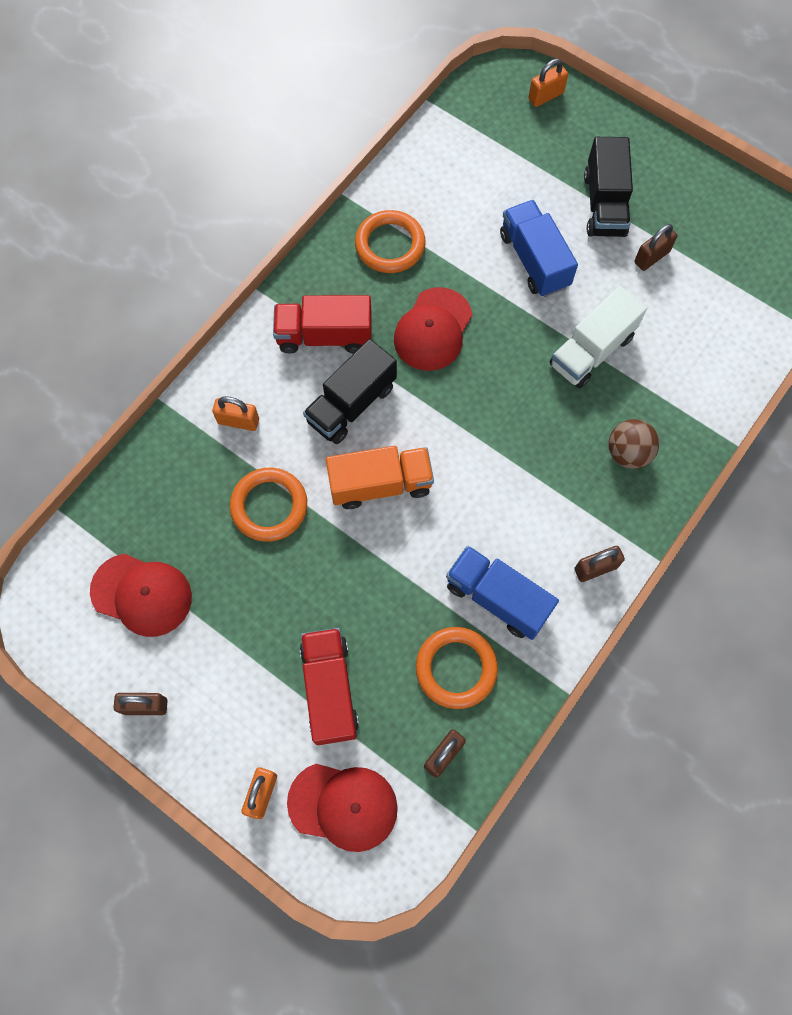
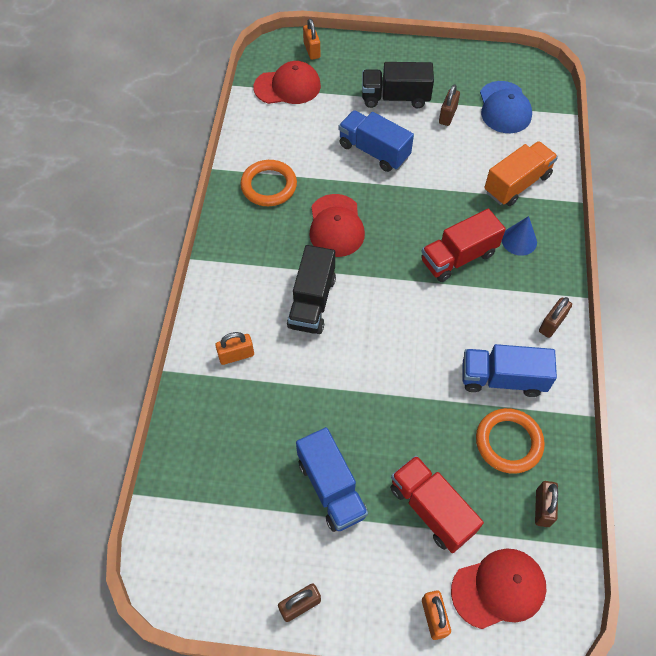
camera: 30 degrees left, 10 degrees down
(142, 594) = (242, 521): red cap -> red cap (287, 86)
(246, 611) = (331, 488): none -> blue truck
(269, 506) = (299, 403): orange ring -> none
(324, 336) = (262, 266): red truck -> red truck (458, 257)
(380, 484) = (369, 345): orange truck -> orange truck (517, 184)
(546, 96) = (312, 50): orange padlock -> orange padlock turned 45 degrees counterclockwise
(591, 351) = (450, 189): white truck -> none
(604, 204) = (395, 98): black truck -> black truck turned 120 degrees clockwise
(628, 453) = (519, 240): brown ball -> blue cone
(728, 280) = (504, 108): none -> blue cap

